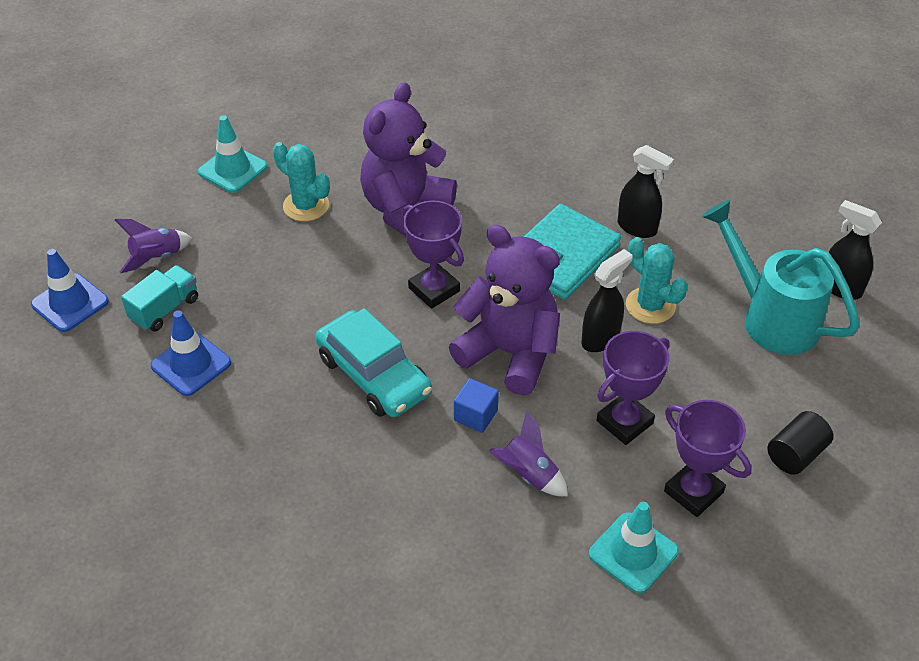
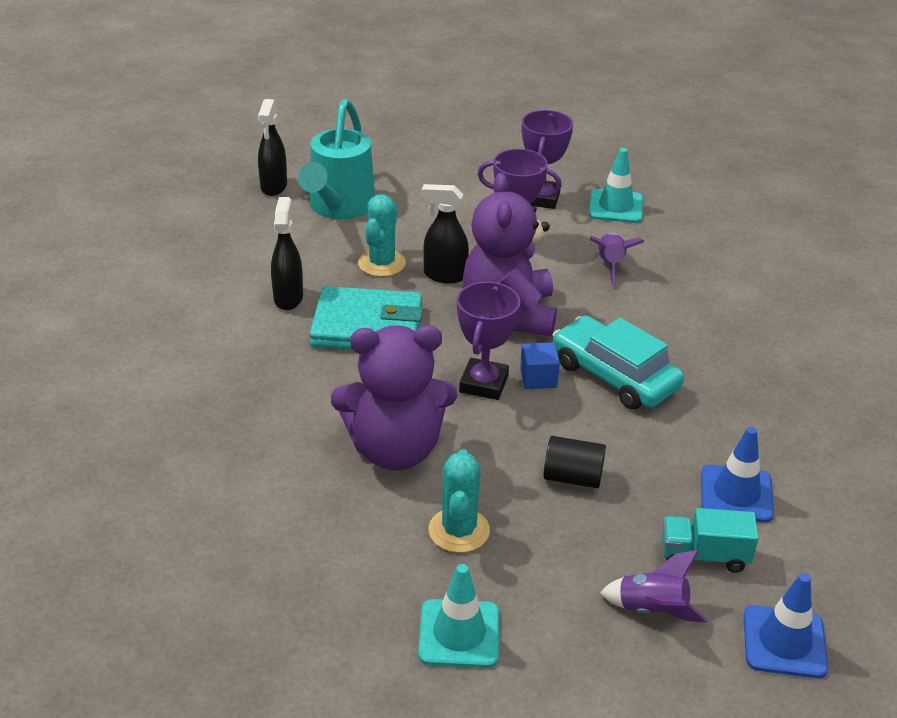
camera: 125 degrees left, 10 degrees down
(374, 375) = (614, 375): turquoise car -> turquoise car turned 60 degrees counterclockwise
(475, 415) = (589, 307): blue cube -> blue cube (538, 378)
(795, 454) = (463, 170): black cylinder -> black cylinder (572, 477)

